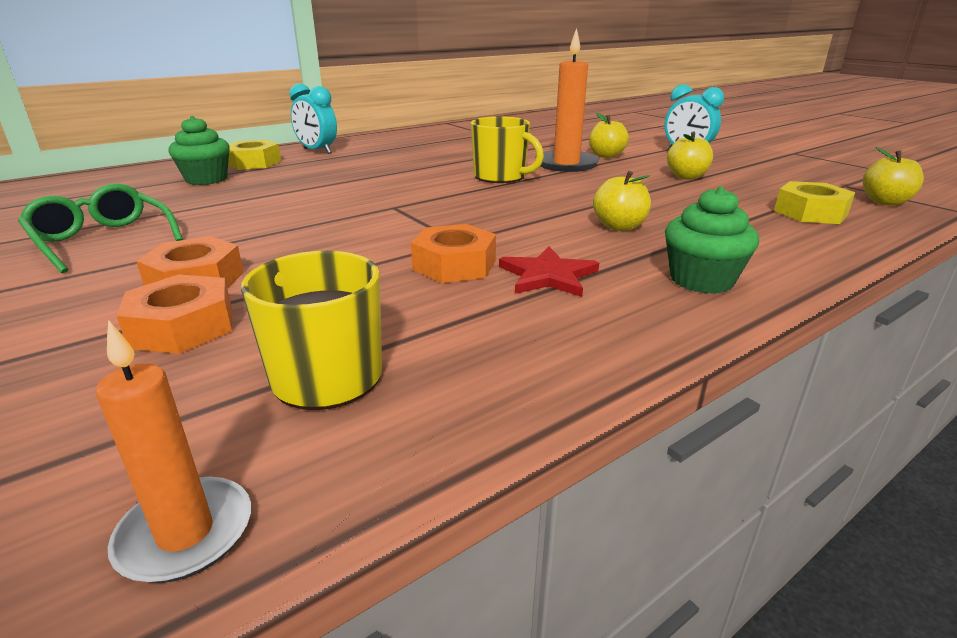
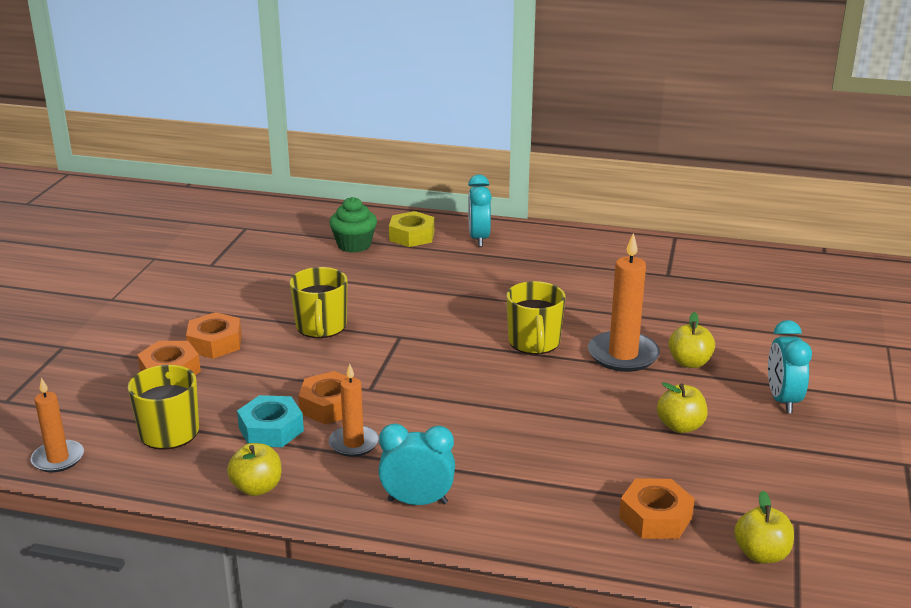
camera: 50 degrees right, 0 degrees up
(103, 240) = (226, 285): green glasses -> none
(302, 227) = (321, 327): none -> yellow mug
(446, 307) = (271, 429): none -> turquoise nut
(548, 276) = (353, 443): red star -> orange candle
(619, 227) = (483, 438): yellow apple -> yellow apple (257, 488)
(701, 280) = (417, 501): green cupcake -> turquoise clock
(810, 212) = (655, 517): yellow nut -> orange nut

